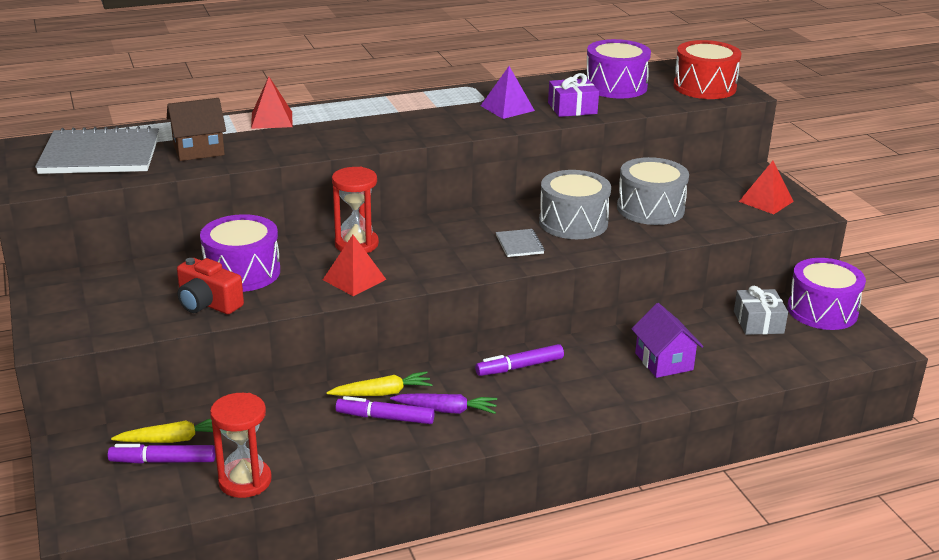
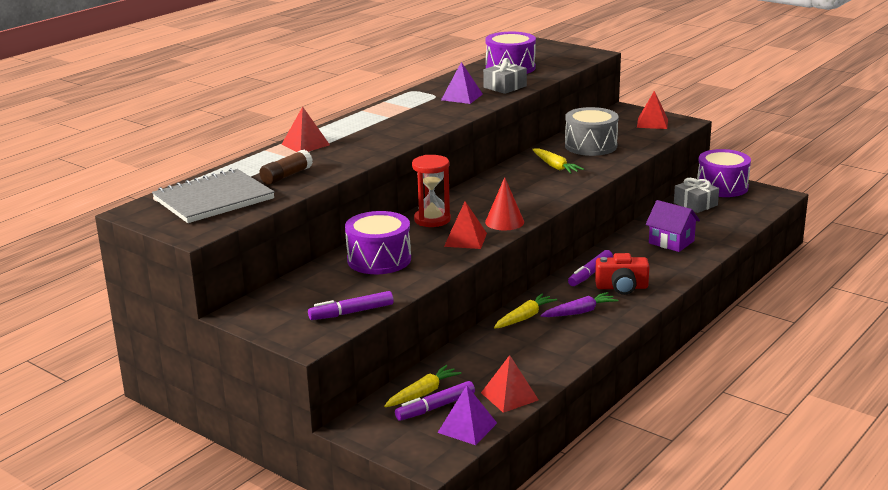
camera: 30 degrees left, 5 degrees down
(160, 498) = (467, 427): none -> purple pyramid
(198, 150) = (286, 176): brown house -> brown glue stick
(208, 303) = (386, 284): red camera -> red camera (621, 287)
(245, 481) = (509, 396): red hourglass -> red pyramid
(385, 418) = (547, 330): purple marker -> purple marker (352, 312)
(423, 272) = (504, 222): none -> red cone
(519, 244) = (541, 188): grey notebook -> none
(572, 108) = (505, 87): purple gift -> grey gift
(573, 222) = (555, 167): grey drum -> yellow carrot
(704, 87) = (567, 55): red drum -> none

